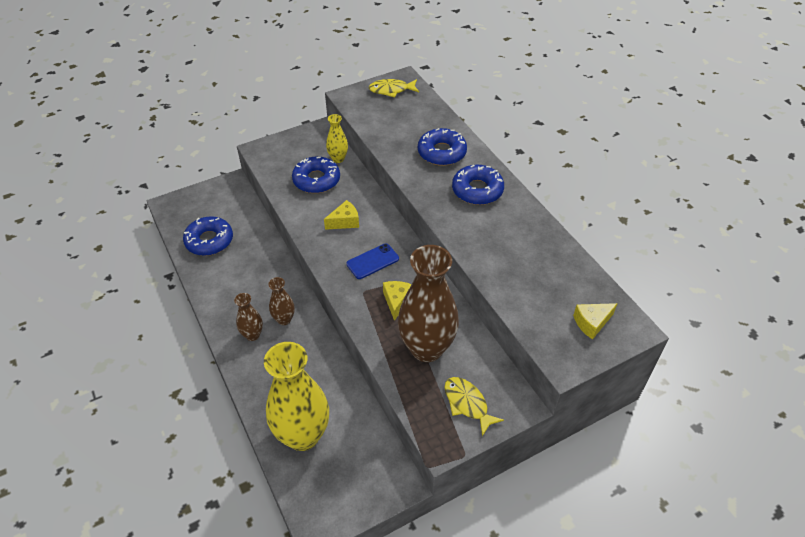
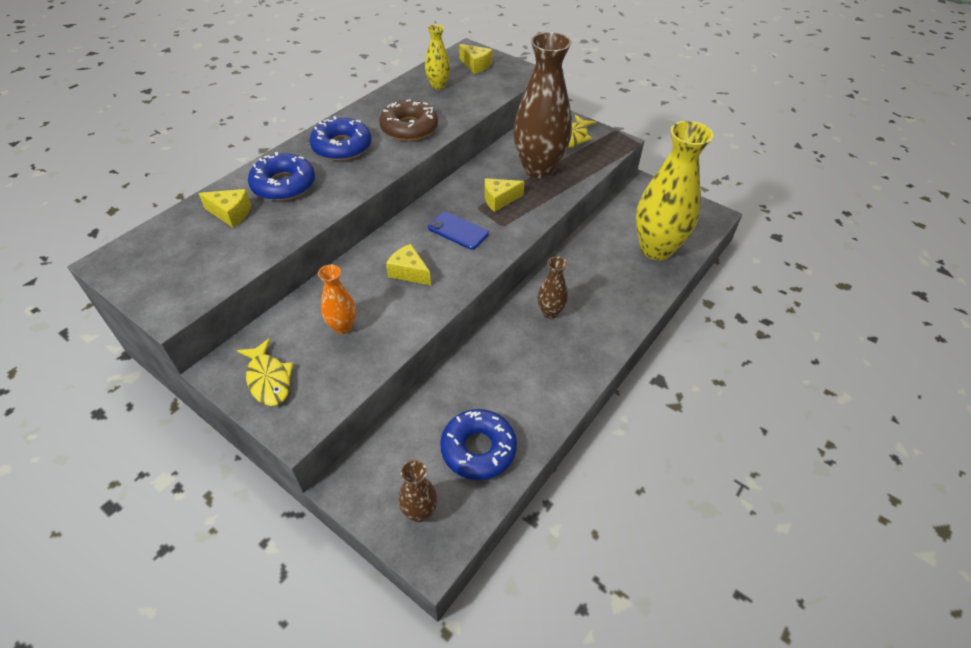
camera: 115 degrees left, 0 degrees up
(252, 335) = (587, 330): brown vase -> brown vase (420, 512)
(316, 180) = (343, 327): blue donut -> orange vase
(338, 159) = (288, 321): yellow vase -> yellow vase (438, 86)
(391, 90) = (145, 265): yellow fish -> yellow fish (268, 379)
(422, 125) = (231, 213): none -> yellow cheese
(487, 236) = (409, 128): none -> brown donut

